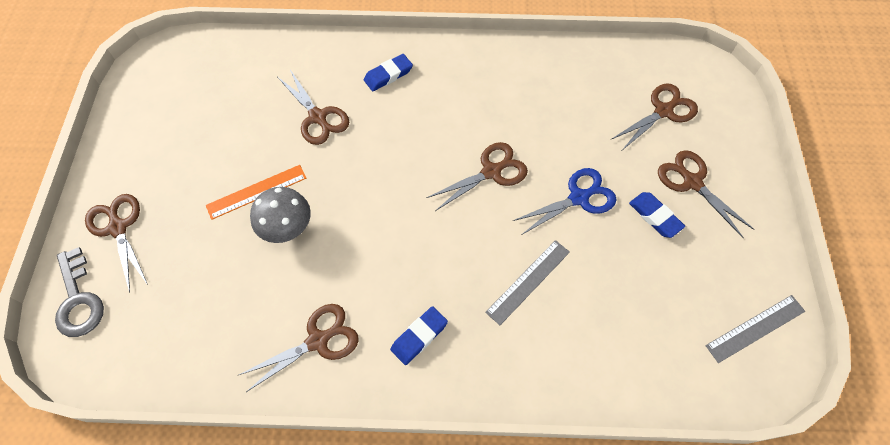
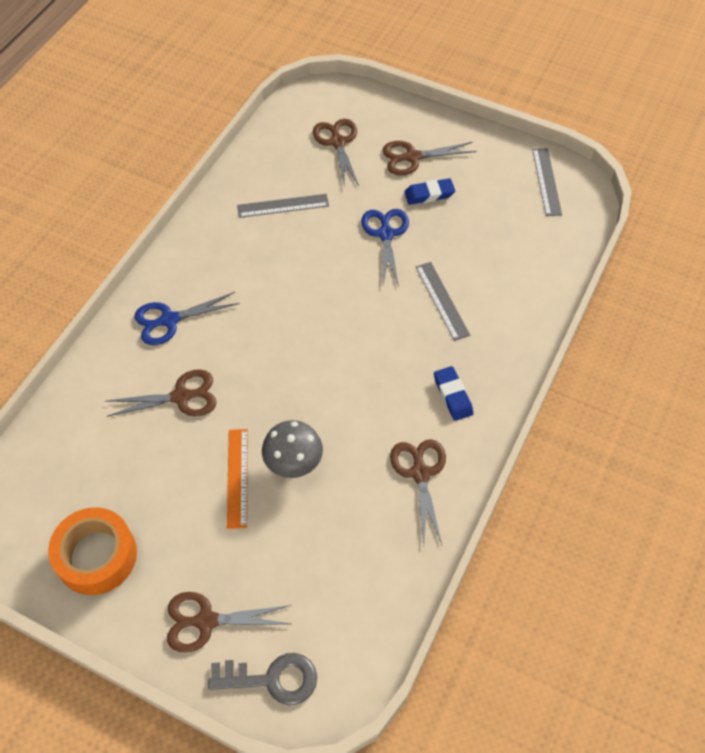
camera: 65 degrees left, 5 degrees down
(153, 128) = (96, 556): none -> orange tape
(388, 75) = (169, 320): blue eraser -> blue scissors
(491, 172) = (326, 283): brown scissors -> none
(558, 101) = (283, 206): none -> grey ruler

